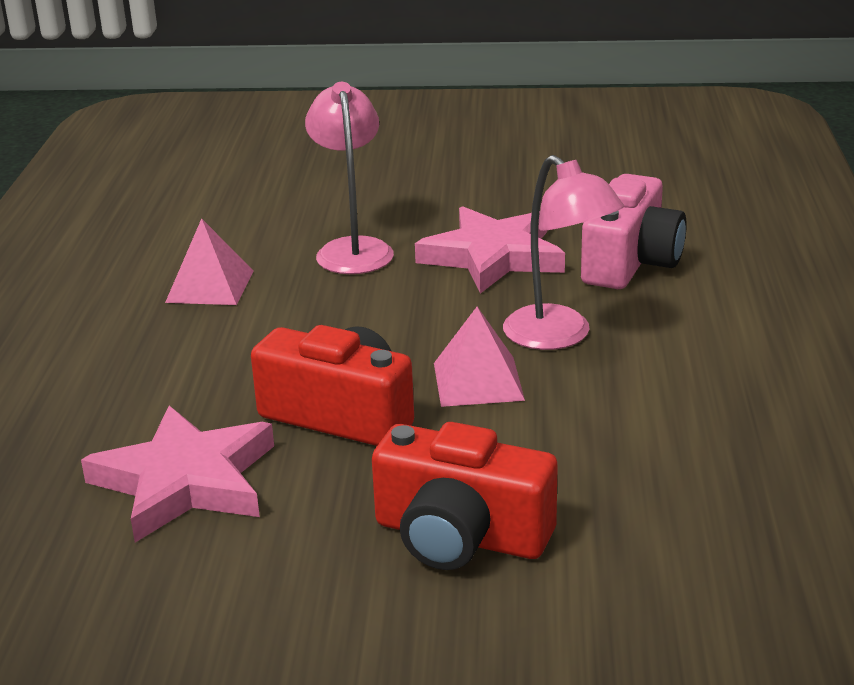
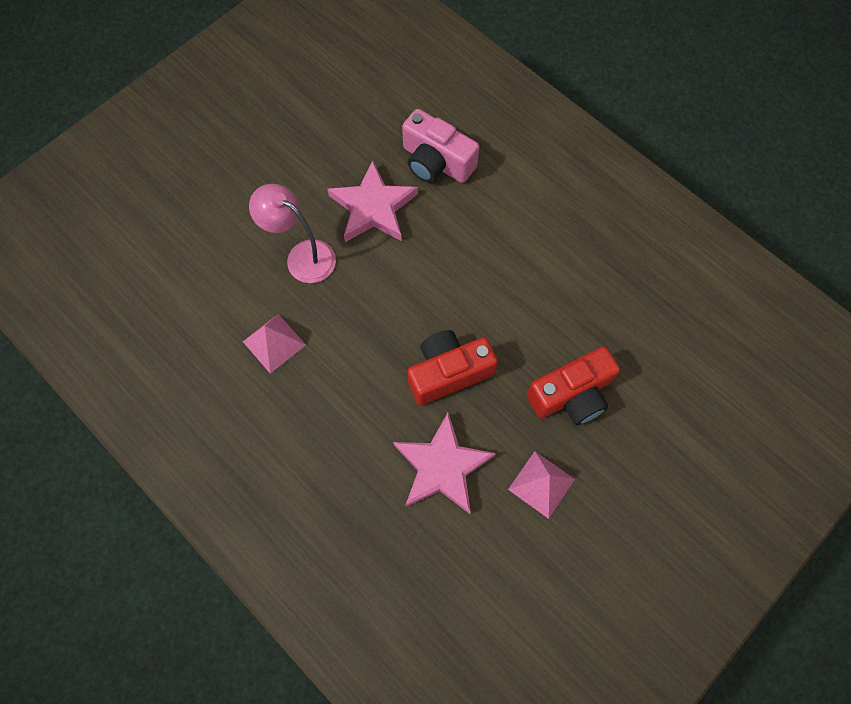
camera: 50 degrees left, 40 degrees up
(478, 381) = (473, 302): pink pyramid -> pink pyramid (541, 484)
(559, 336) = (468, 244): pink lamp -> none
(631, 262) = (436, 162): pink camera -> pink camera turned 150 degrees clockwise

